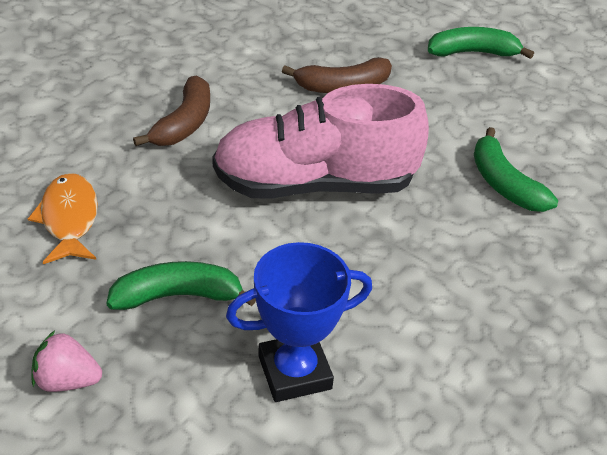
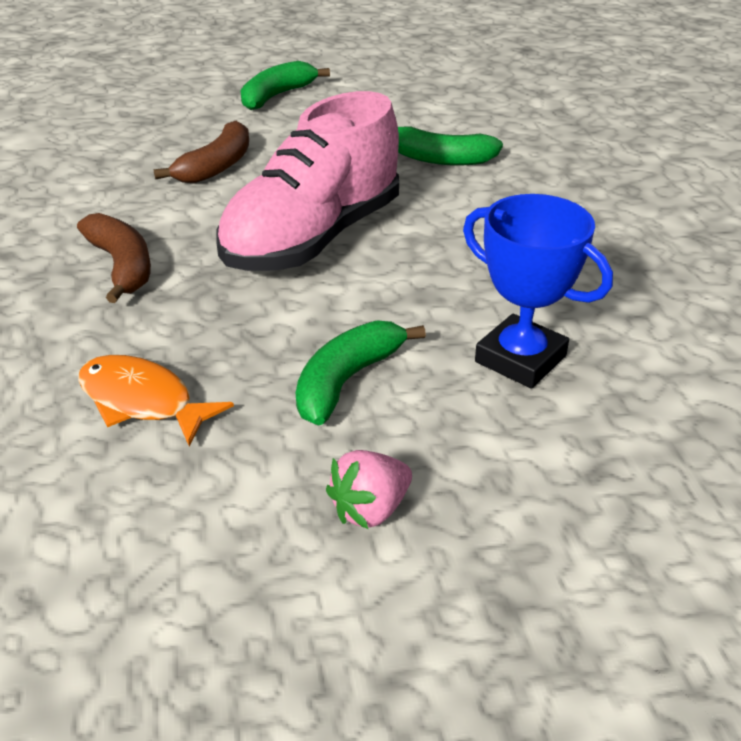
camera: 45 degrees left, 5 degrees down
(294, 372) = (520, 359): blue trophy -> blue trophy turned 75 degrees counterclockwise

